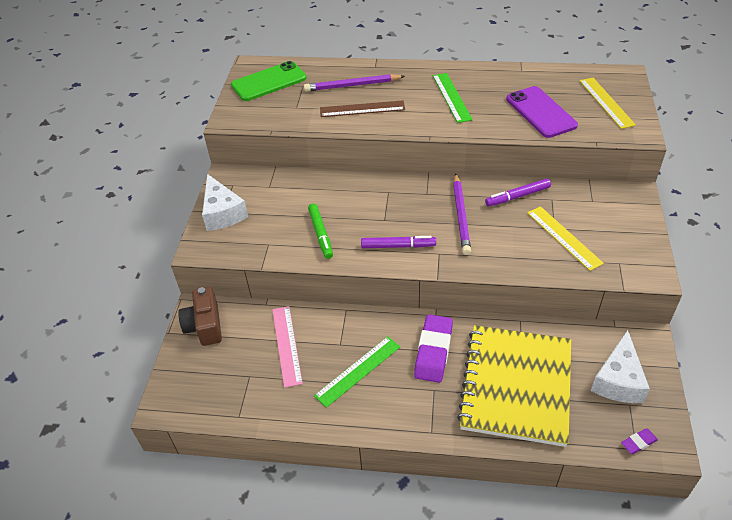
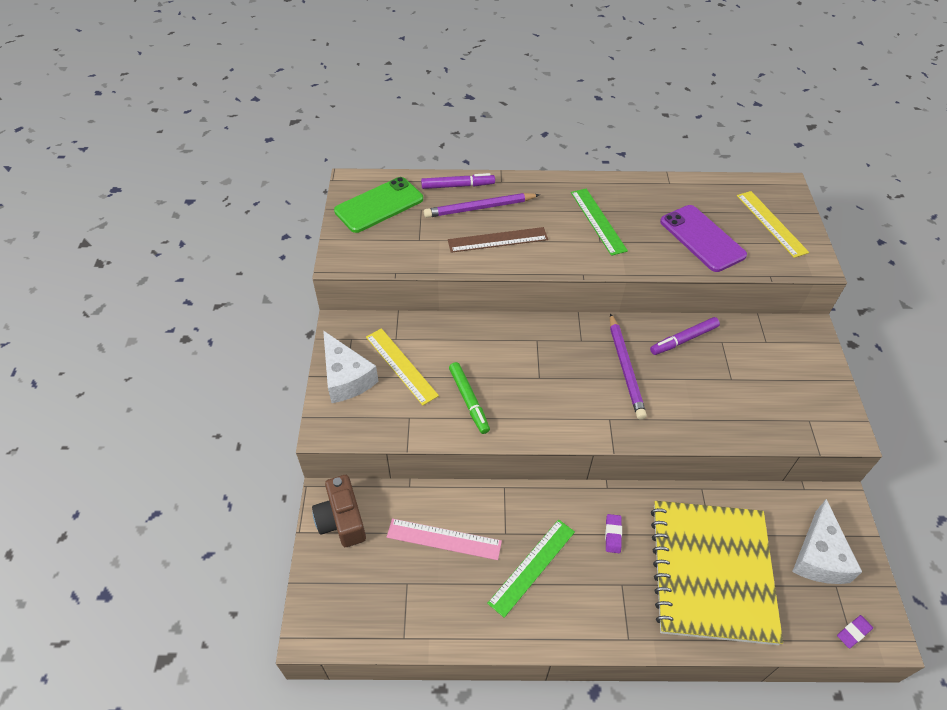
camera: 10 degrees left, 5 degrees up
(287, 345) = (444, 539): pink ruler -> pink ruler turned 60 degrees counterclockwise
(398, 246) = (561, 412): purple marker -> purple marker (458, 186)
(433, 351) = (613, 535): purple eraser -> purple eraser, size x0.47
(563, 237) = (743, 391): yellow ruler -> yellow ruler (401, 366)

